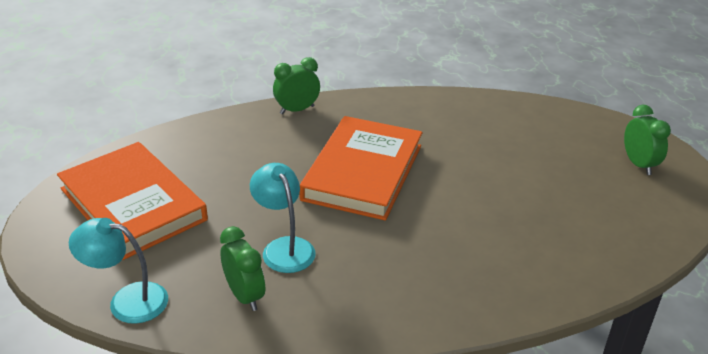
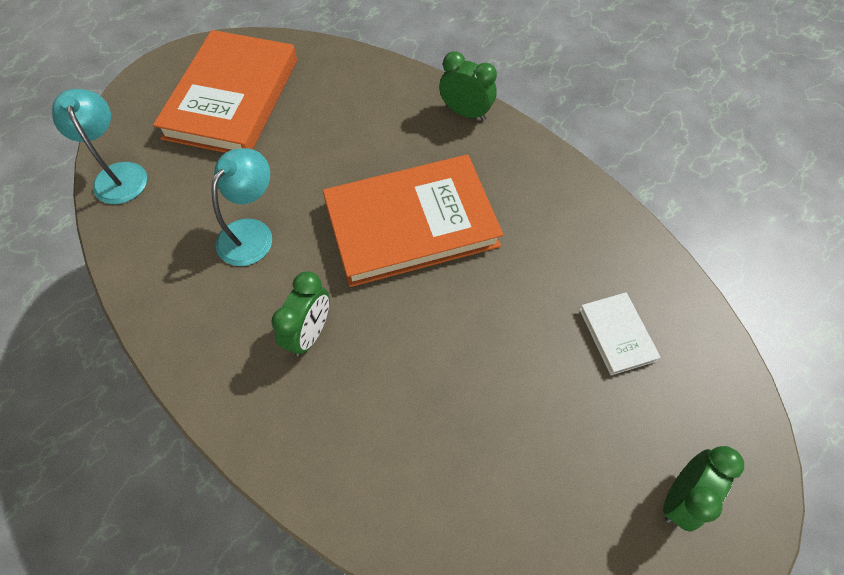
camera: 55 degrees right, 25 degrees up
(245, 296) = (171, 245): green clock -> green clock (310, 333)
(524, 136) = (617, 335): none -> white book

